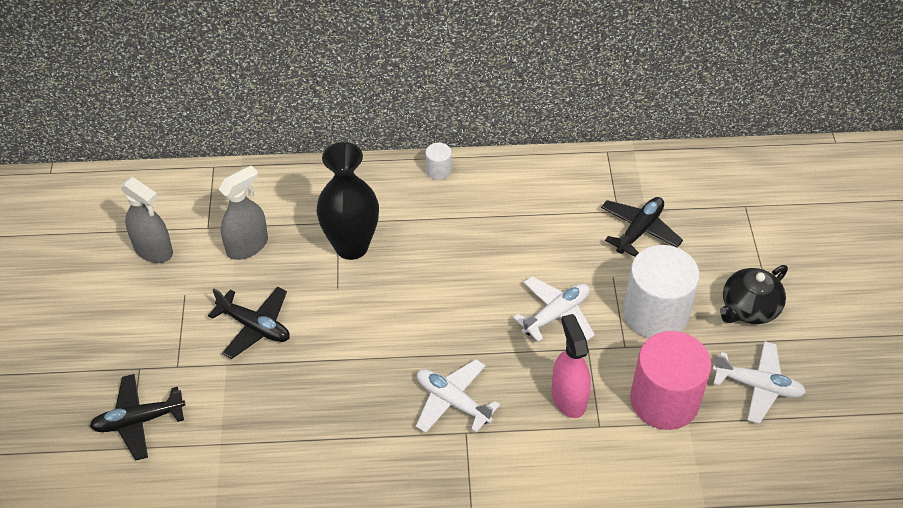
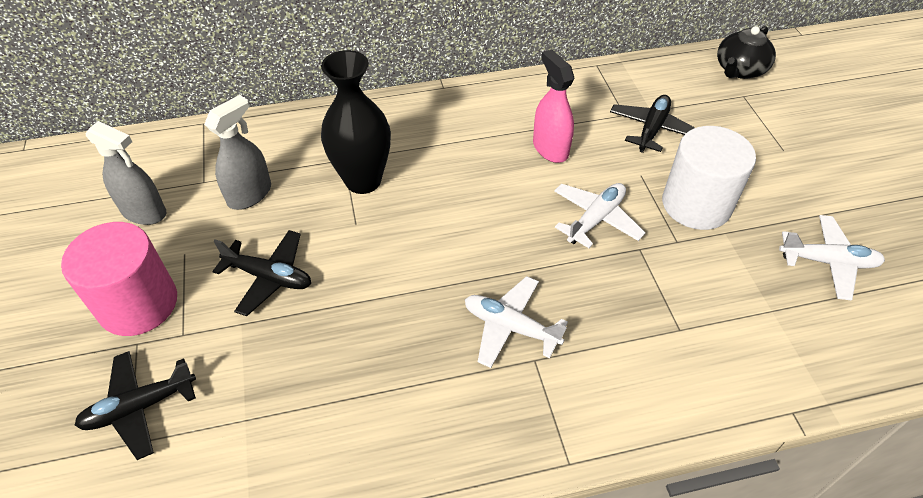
camera: 10 degrees left, 0 degrees up
(438, 170) = (437, 100): white cylinder -> none
(568, 397) = (636, 303): pink spray bottle -> pink spray bottle (550, 148)
(664, 400) = (738, 291): pink cylinder -> pink cylinder (138, 304)
(749, 308) = (786, 187): black teapot -> black teapot (739, 70)

